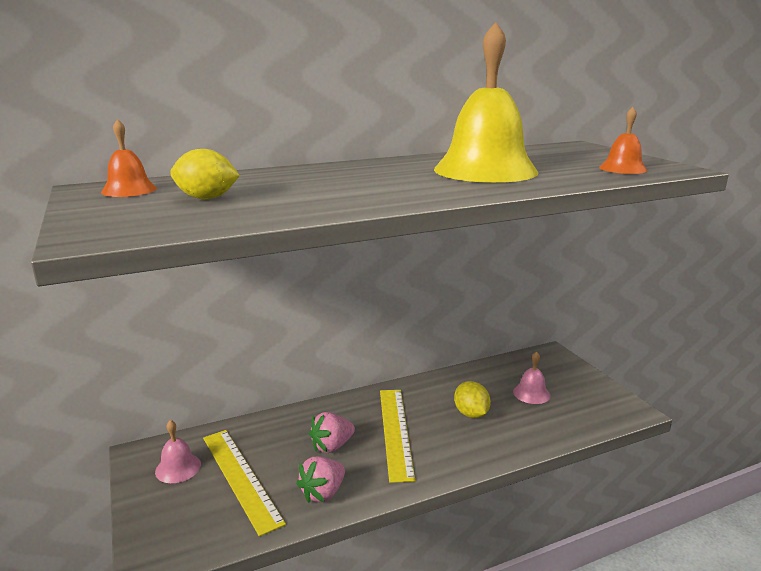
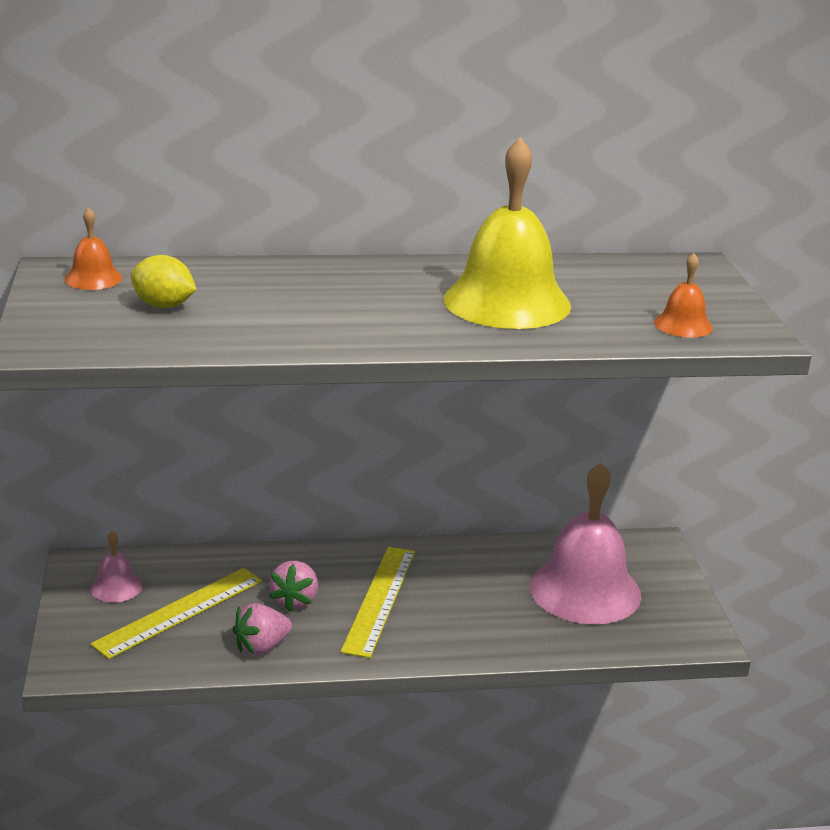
camera: 15 degrees right, 5 degrees up
(240, 478) = (179, 612): yellow ruler -> yellow ruler turned 60 degrees clockwise
(332, 446) = (295, 600): pink strawberry -> pink strawberry turned 60 degrees counterclockwise
(471, 414) = (486, 599): yellow lemon -> none
(531, 393) = (585, 590): pink bell -> pink bell, size x2.24

